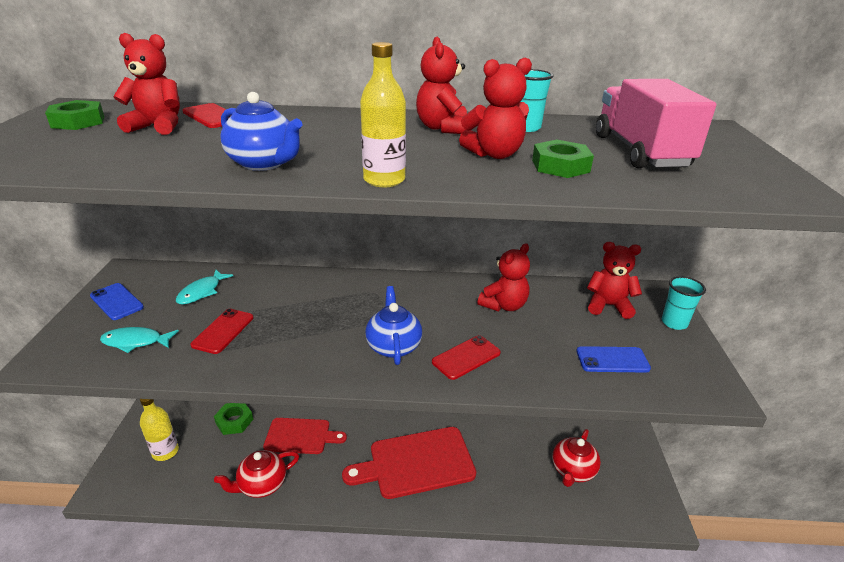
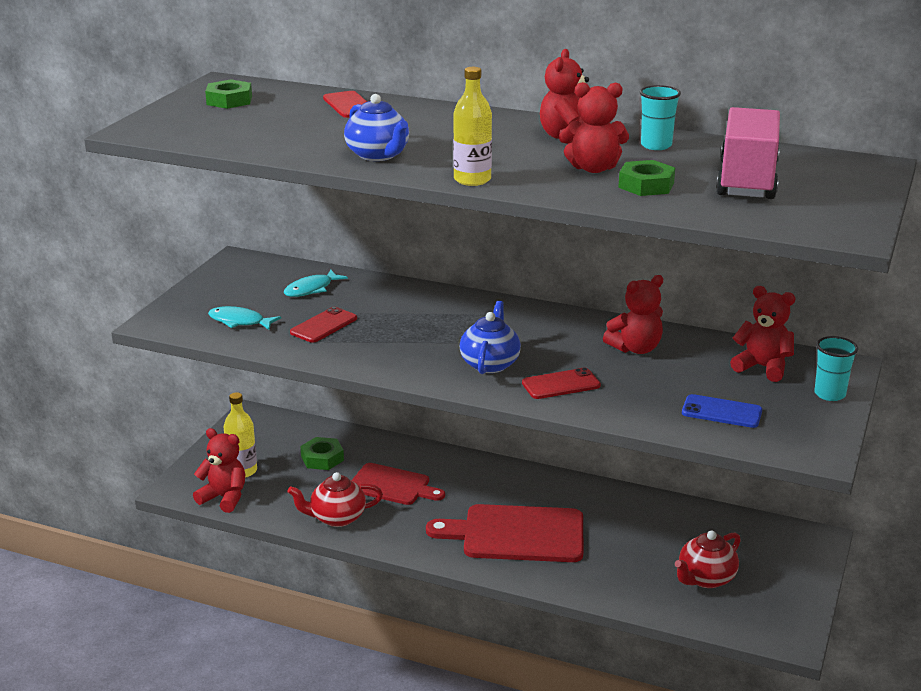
camera: 20 degrees right, 5 degrees down
(116, 302) = (226, 286): blue phone -> none
(158, 127) = (297, 112): red teddy bear -> red teddy bear (224, 498)

